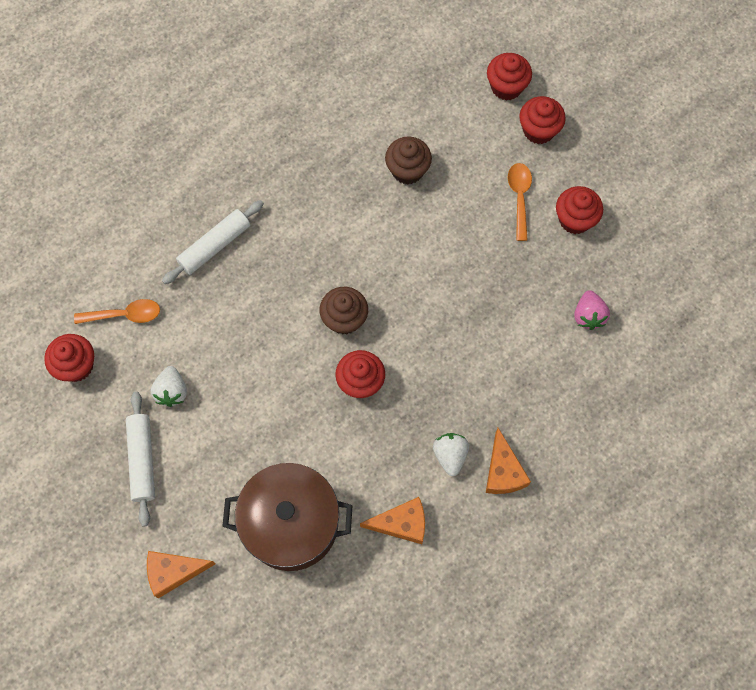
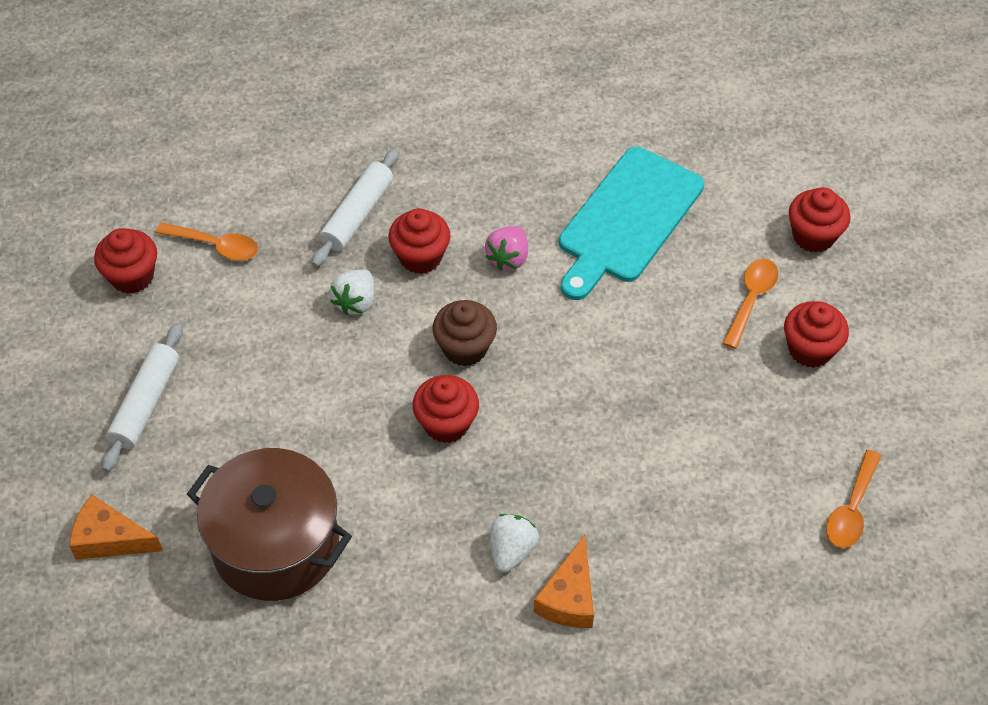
camera: 25 degrees right, 15 degrees down
(172, 391) = (221, 345): white strawberry -> white strawberry (355, 302)
(214, 246) = (357, 214): white rolling pin -> white rolling pin turned 45 degrees counterclockwise
(401, 523) = (409, 602): orange cheese -> none
(407, 170) = (627, 220): brown cupcake -> turquoise cutting board
(506, 87) = (796, 176): red cupcake -> red cupcake (420, 257)
(588, 315) = (772, 463): pink strawberry -> pink strawberry (508, 258)
(652, 326) = (851, 509): none -> orange spoon

